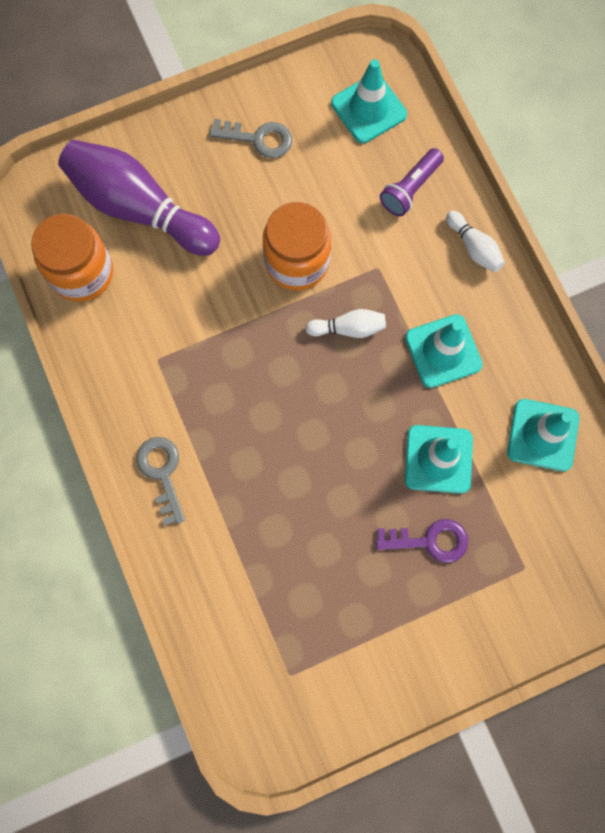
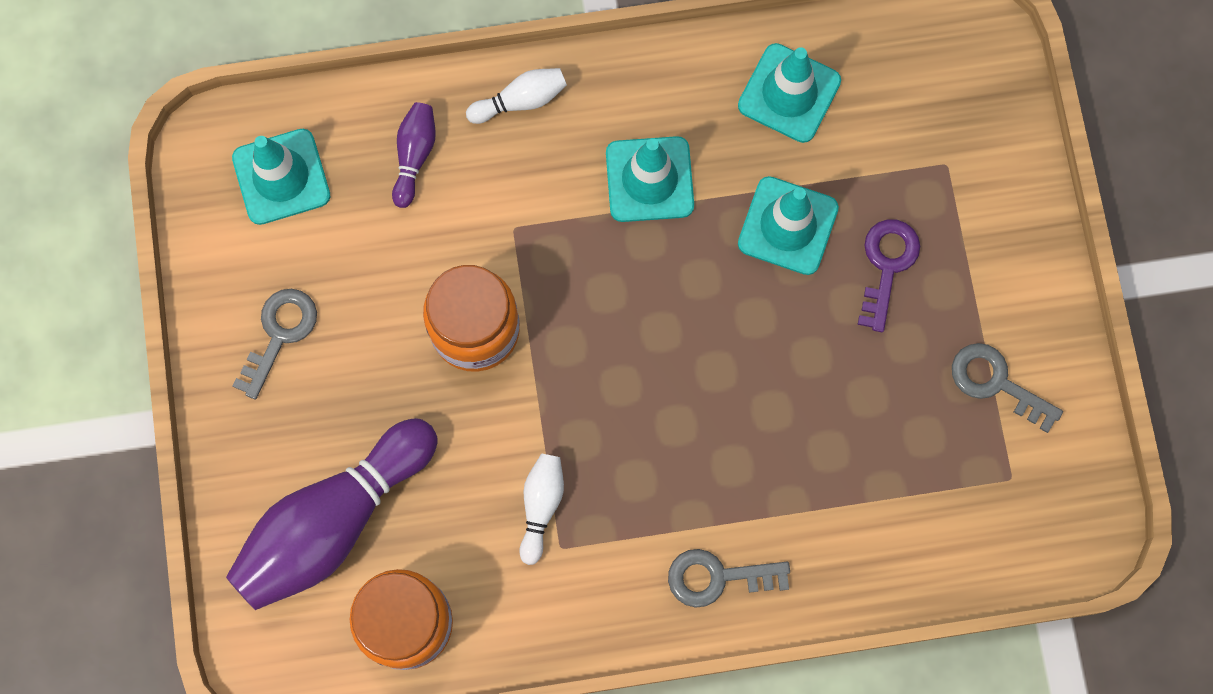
camera: 75 degrees left, 0 degrees up
(348, 328) = (586, 288): white bowling pin -> white bowling pin (541, 506)
(362, 646) = (996, 382): none -> grey key
(410, 189) = (414, 156): purple flashlight -> purple bowling pin

